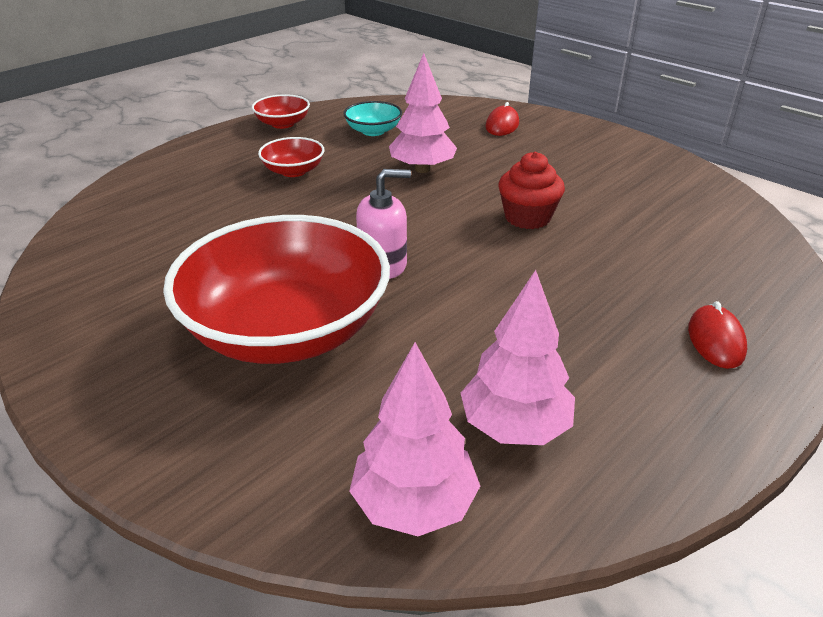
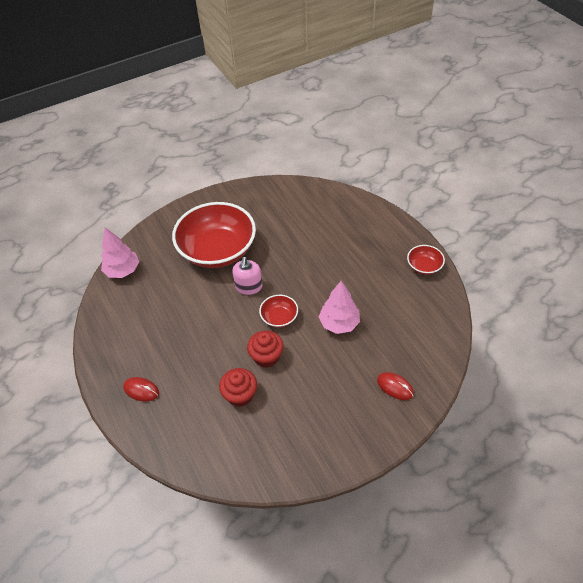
camera: 110 degrees right, 15 degrees up
(293, 171) = (354, 265): red bowl -> red bowl (279, 317)
(373, 131) = (401, 310): turquoise bowl -> none
(514, 426) = (136, 304): pink tree -> none
(616, 228) = (240, 395): none -> red cupcake

